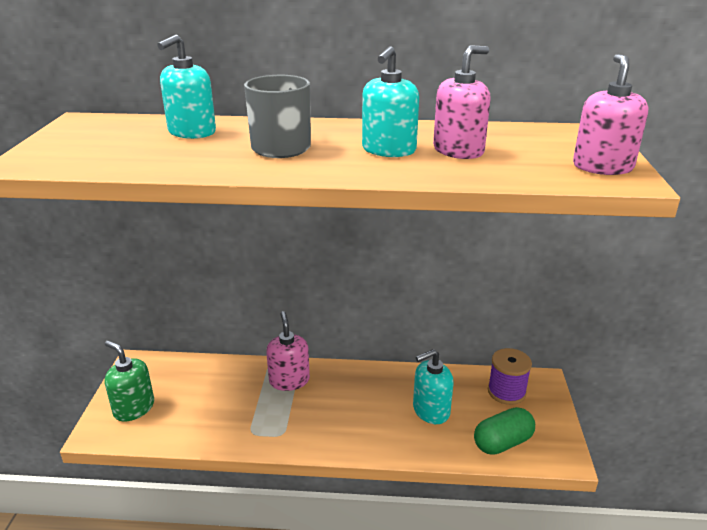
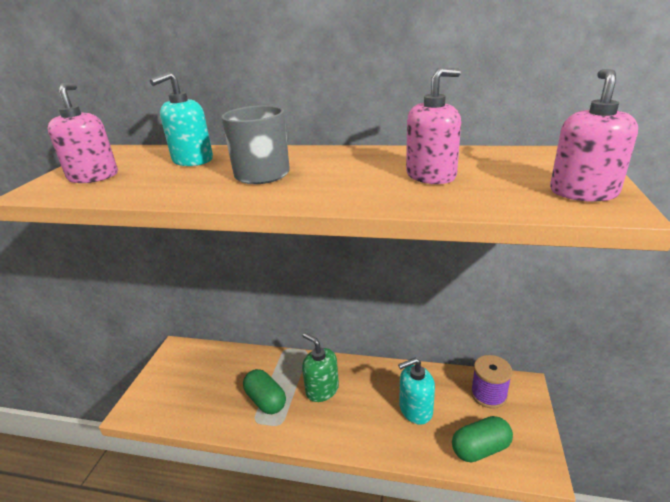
camera: 10 degrees right, 0 degrees up
(134, 408) = (164, 390): green soap dispenser -> green soap dispenser (322, 389)
(260, 412) = (266, 400): none -> green capsule
(289, 380) = (295, 371): pink soap dispenser -> pink soap dispenser (93, 176)
(388, 150) = (362, 175): turquoise soap dispenser -> none

